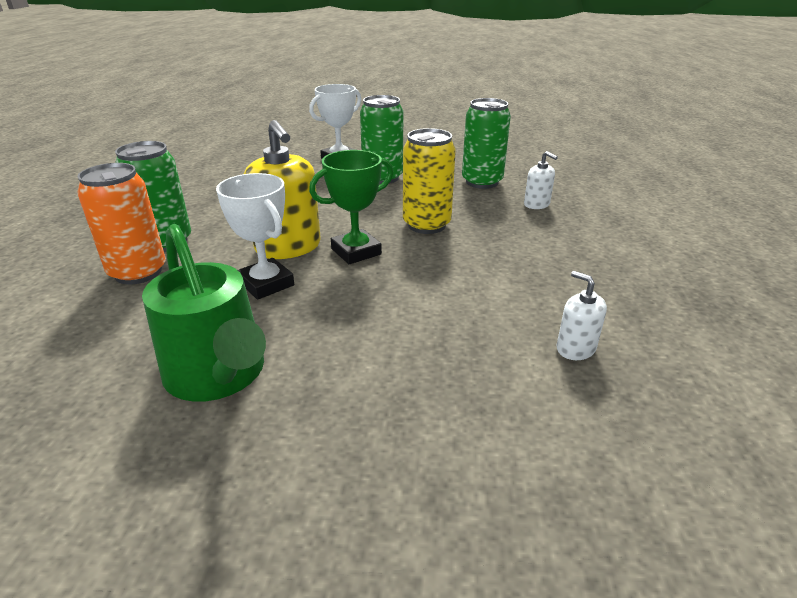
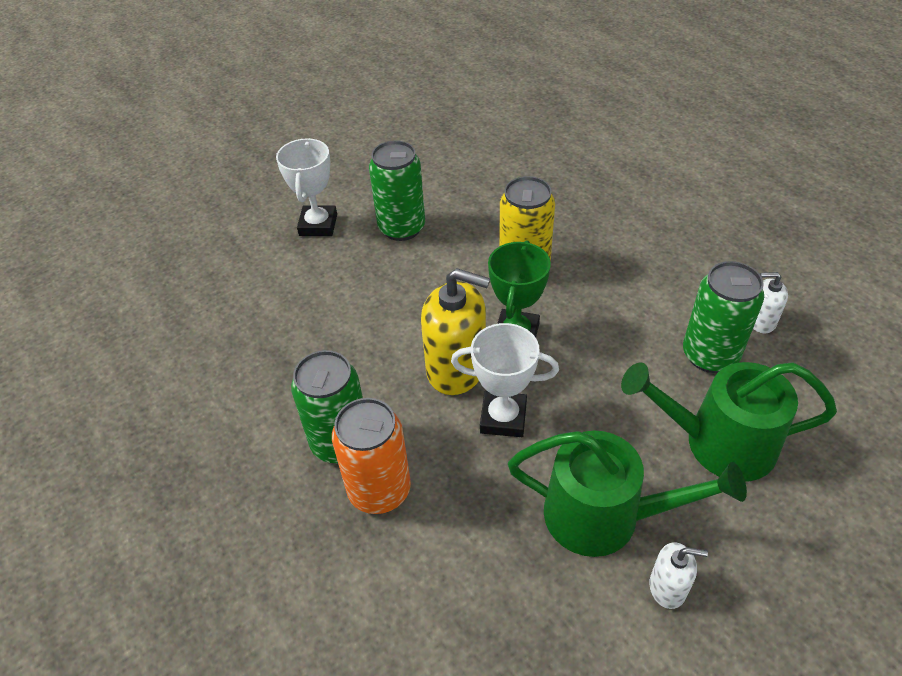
camera: 40 degrees left, 15 degrees up
(387, 397) = (719, 443): none -> green watering can
(482, 182) = (493, 182): green can -> green can (710, 355)
(536, 204) = (570, 187): white soap dispenser -> white soap dispenser (667, 587)

